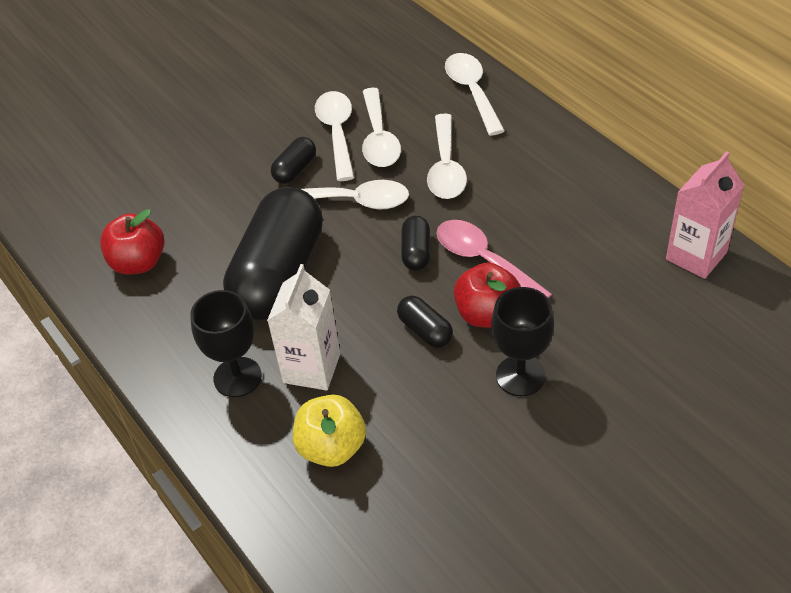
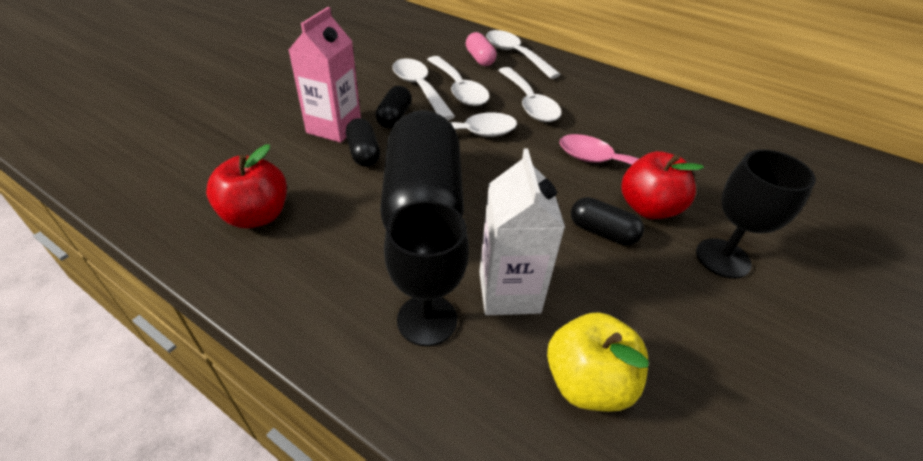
camera: 25 degrees left, 5 degrees down
(416, 252) = (547, 167): black capsule -> black capsule (363, 153)
(426, 94) = (480, 59): none -> pink capsule
(696, 256) = (773, 140): pink carton -> pink carton (334, 128)

